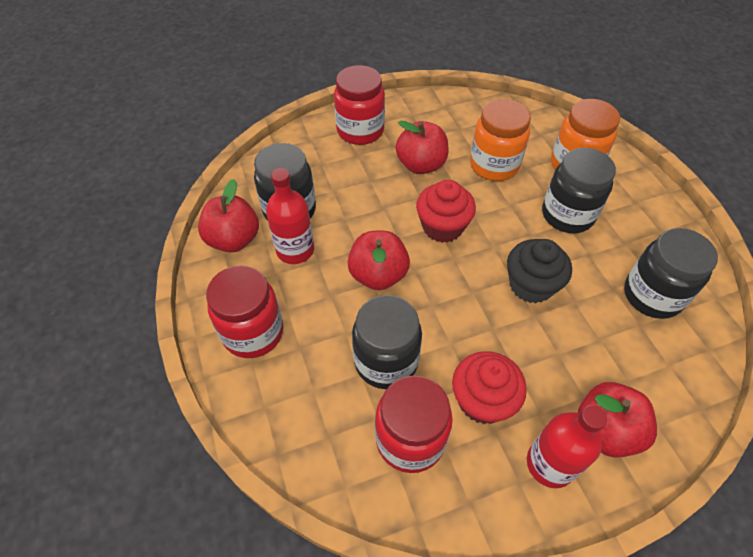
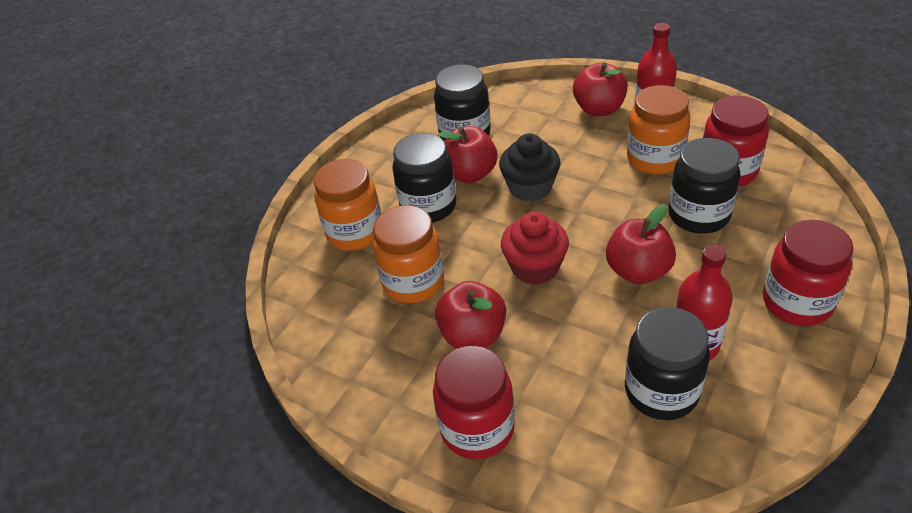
camera: 125 degrees left, 10 degrees down
(234, 239) = (753, 404): red apple -> red apple (470, 174)
(482, 400) = (654, 159): red cupcake -> orange jar

